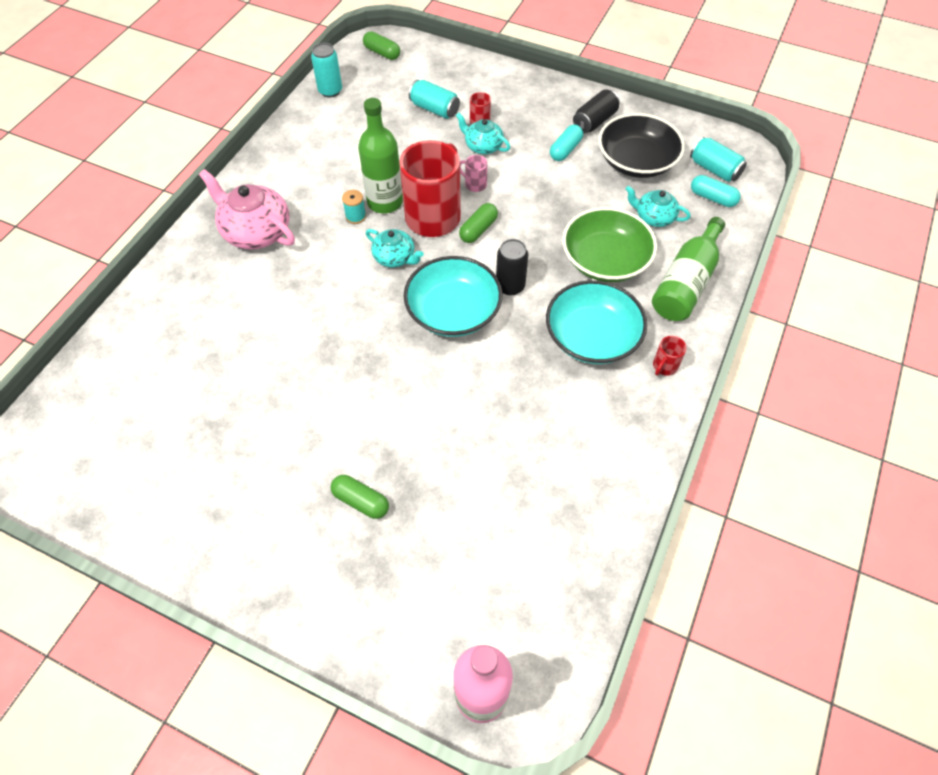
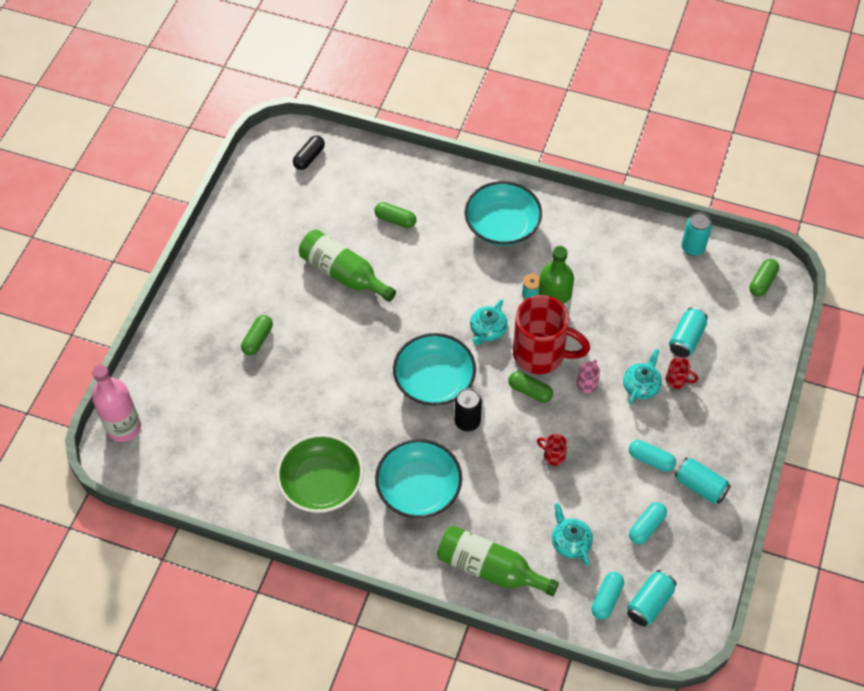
camera: 85 degrees right, 0 degrees up
(73, 424) = (309, 157): none -> black capsule
(214, 332) = (395, 220): none -> green capsule
(256, 231) = (502, 225): pink teapot -> turquoise bowl
(280, 393) = (343, 274): none -> green bottle
(594, 121) = (700, 486): black can -> turquoise can
(605, 260) = (508, 498): green bowl -> green bowl (321, 483)
(636, 161) = (646, 527): black bowl -> turquoise capsule
(654, 217) = (570, 542): turquoise teapot -> turquoise teapot turned 45 degrees counterclockwise
(664, 366) = (393, 547): red mug -> red mug (553, 456)

